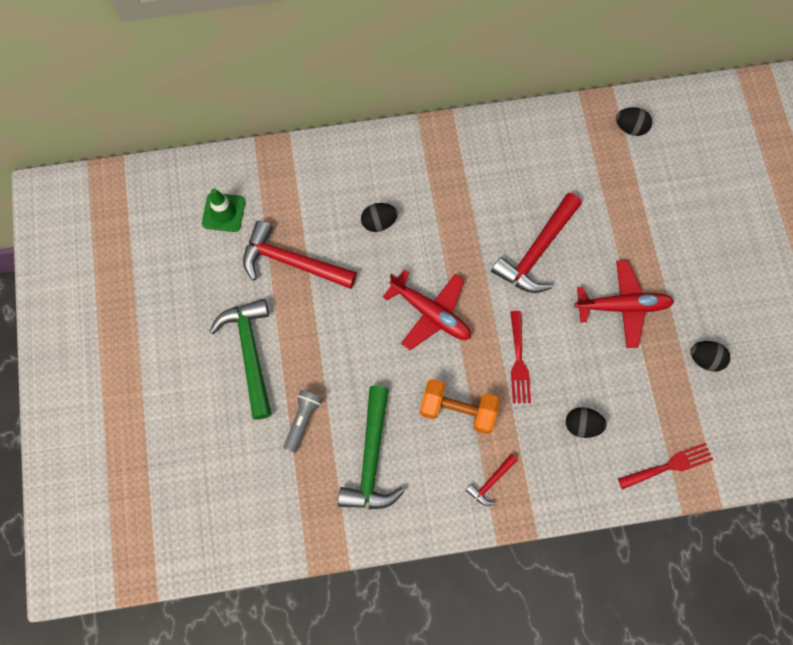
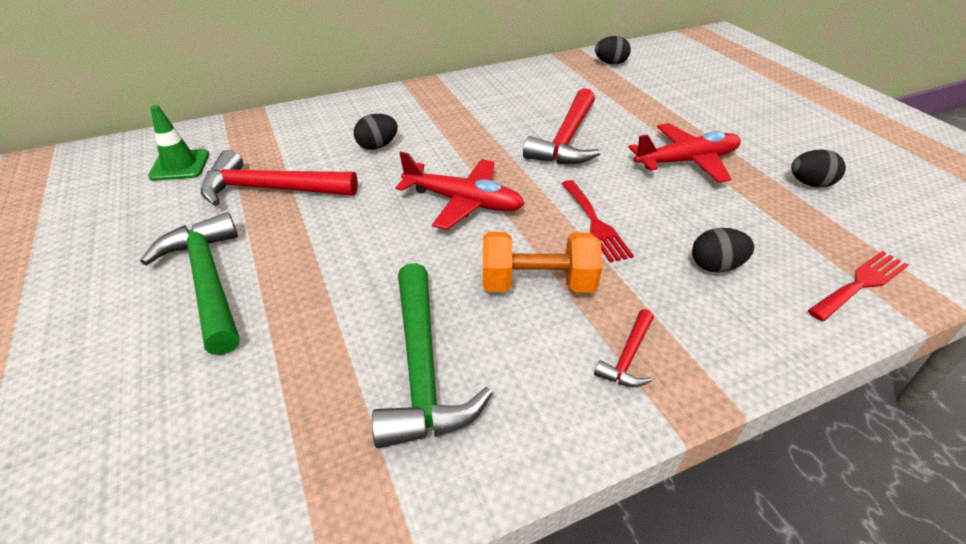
camera: 15 degrees left, 30 degrees down
(303, 420) = (297, 342): grey flashlight -> none

